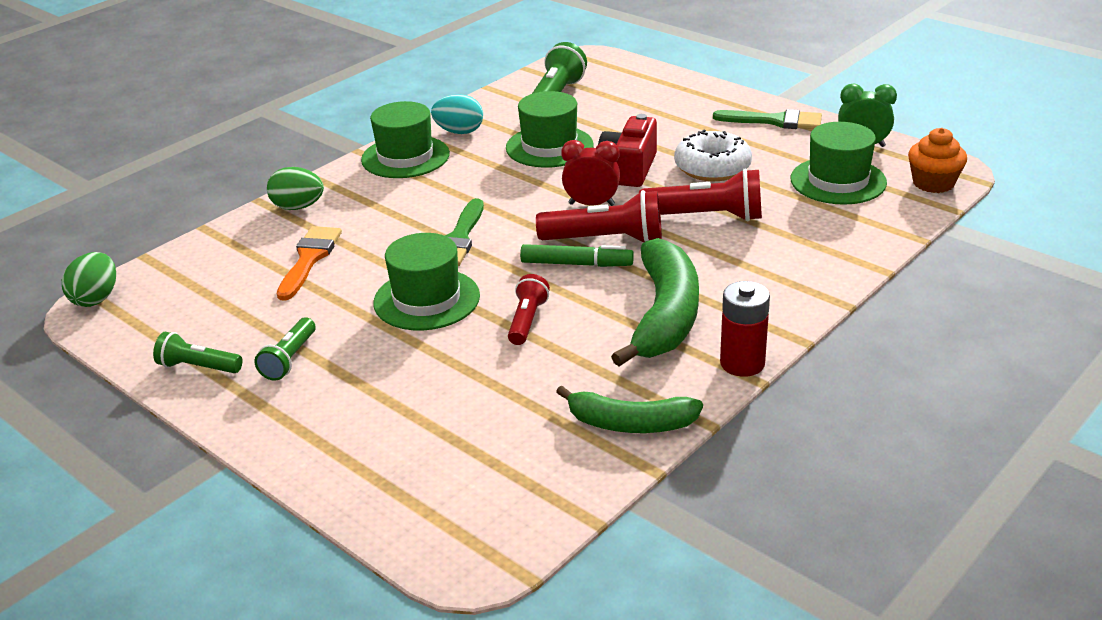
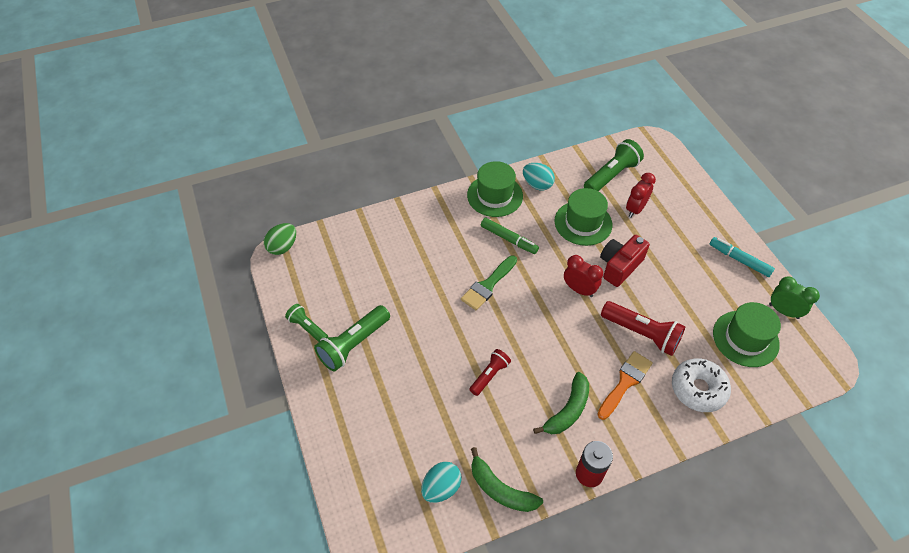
camera: 25 degrees right, 20 degrees up
(289, 359) = (353, 344): green flashlight -> green flashlight, size x1.66
(298, 207) = (415, 215): green egg -> none
(309, 259) = (400, 265): orange brush -> orange brush (625, 382)
(426, 299) = (445, 330): green hat -> none
(540, 455) = (441, 488): none -> turquoise egg
(576, 264) = (542, 340): green marker -> green marker (508, 239)
(606, 240) = (570, 326): red flashlight -> none
(609, 117) = (635, 209): none -> red clock
(665, 315) = (568, 410): green banana -> green banana, size x0.64
(712, 167) = (672, 288): white donut -> white donut (698, 389)
(775, 121) = (739, 260): green brush -> turquoise marker
(933, 183) = (808, 370): orange cupcake -> none

